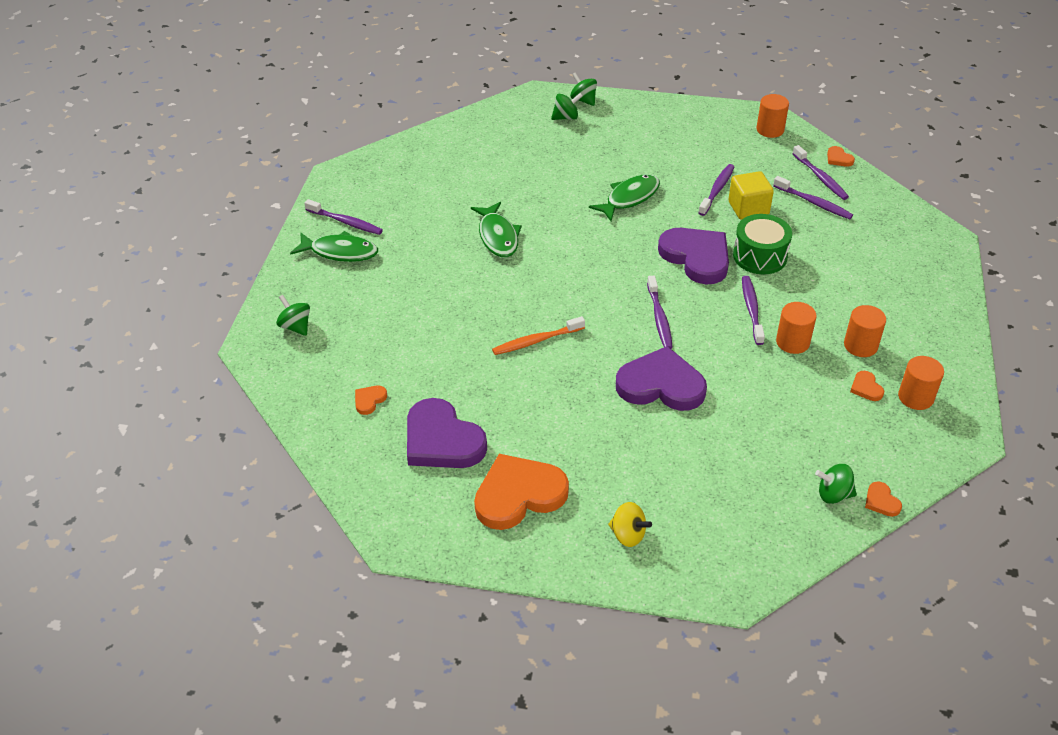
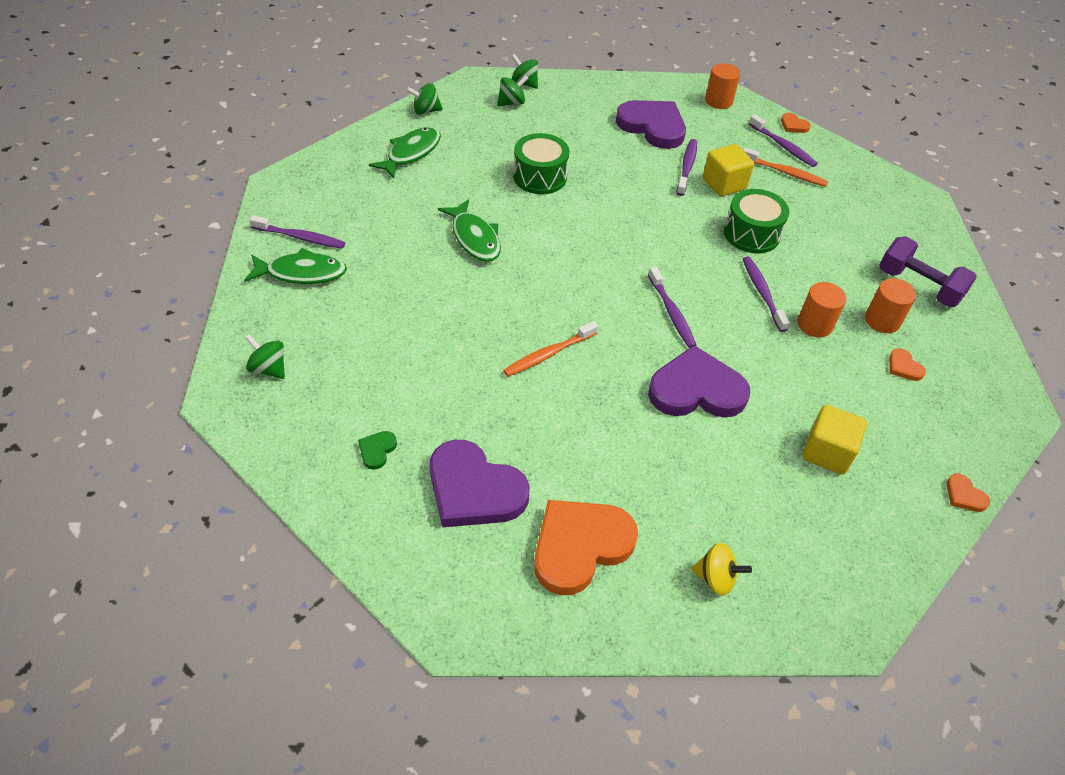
camera: 15 degrees left, 5 degrees up
(369, 400) = (377, 450): orange heart -> green heart
(573, 187) = (540, 177): none -> green drum
(629, 198) = (601, 183): green fish -> green fish (411, 153)
(696, 257) = (689, 241): purple heart -> purple heart (652, 126)
(764, 450) = (827, 452): none -> yellow cube
(814, 203) = (785, 172): purple toothbrush -> orange toothbrush
(833, 494) = (914, 495): green spinning top -> green spinning top (426, 111)
(909, 319) = (918, 286): none -> purple dumbbell
(915, 397) = (955, 371): orange cylinder -> none

